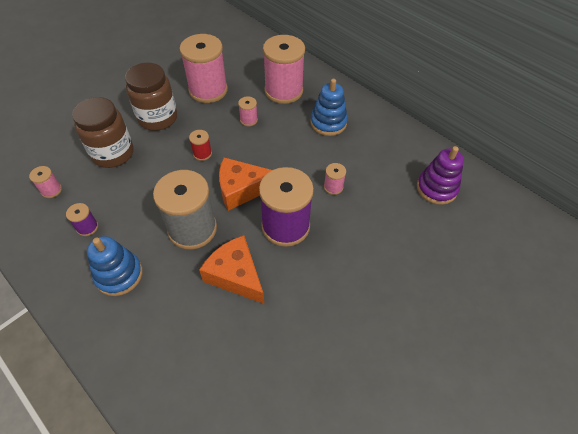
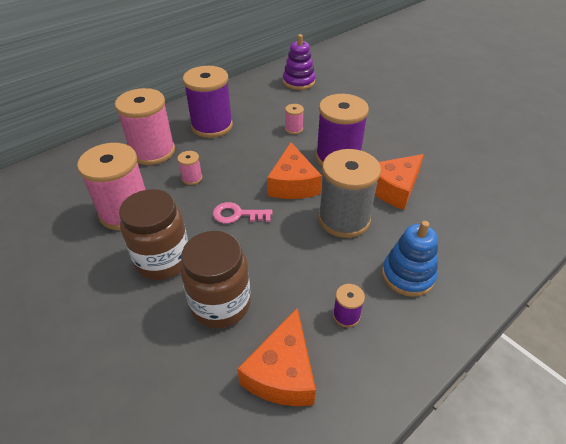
camera: 85 degrees left, 10 degrees down
(51, 190) = (282, 372): pink spool -> orange cheese
(202, 153) = (237, 214): red spool -> pink key
(328, 123) = (212, 126): blue stacking toy -> purple spool

